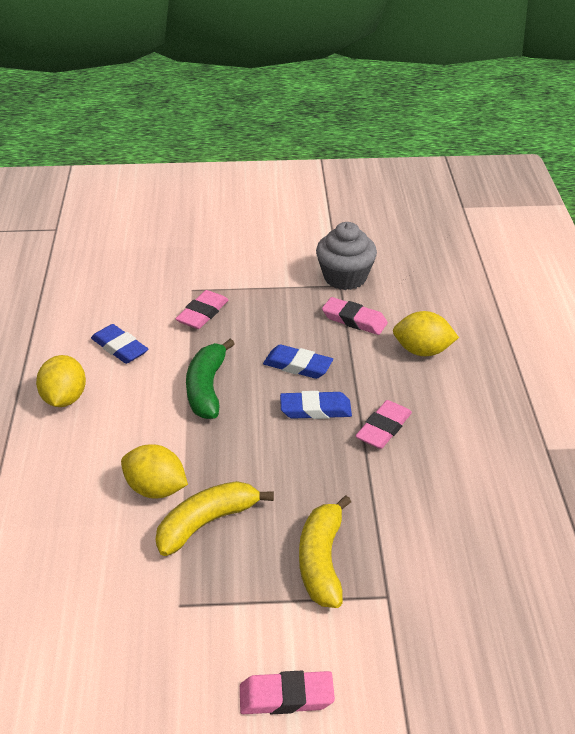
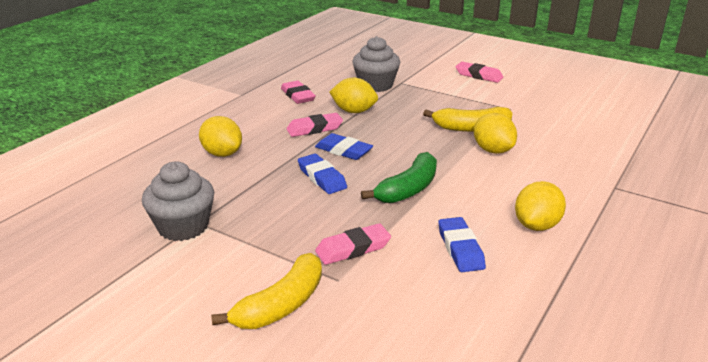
camera: 145 degrees left, 10 degrees down
(322, 561) = (420, 99): yellow banana -> yellow banana (281, 305)
(354, 320) = (234, 190): pink eraser -> pink eraser (298, 96)
(377, 484) = (354, 111): none -> yellow lemon
(414, 566) = (375, 85): none -> grey cupcake

